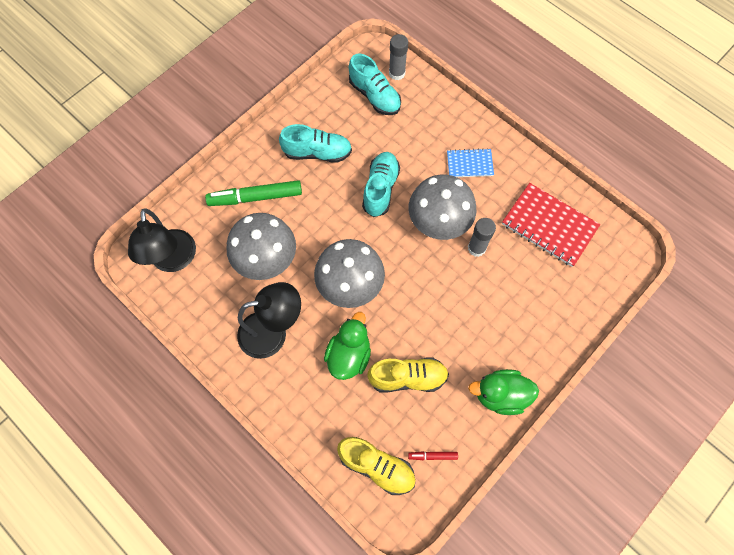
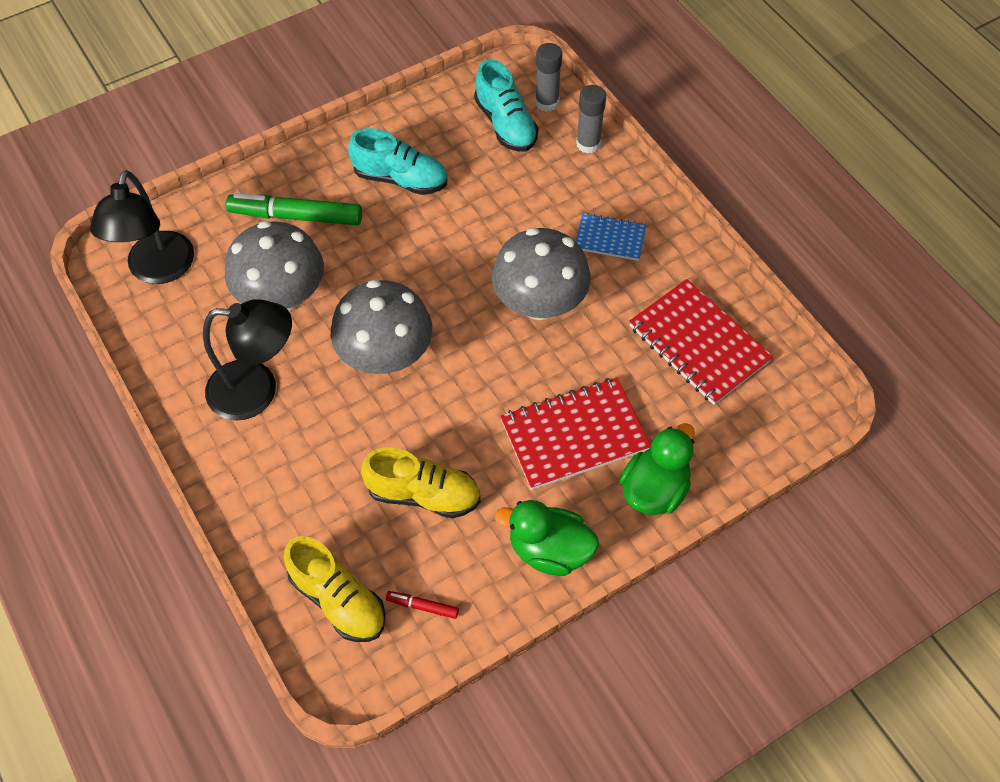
camera: 15 degrees right, 10 degrees down
(349, 355) = (351, 445): green duck -> green duck (654, 489)
(380, 189) = (472, 243): turquoise shoe -> none
(476, 248) = (582, 349): grey glue stick -> grey glue stick (588, 144)
(491, 310) = (574, 435): none -> red notebook

